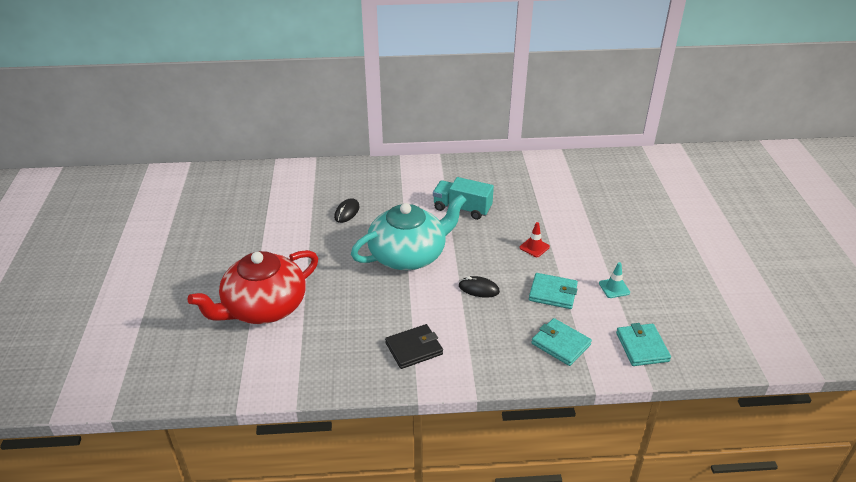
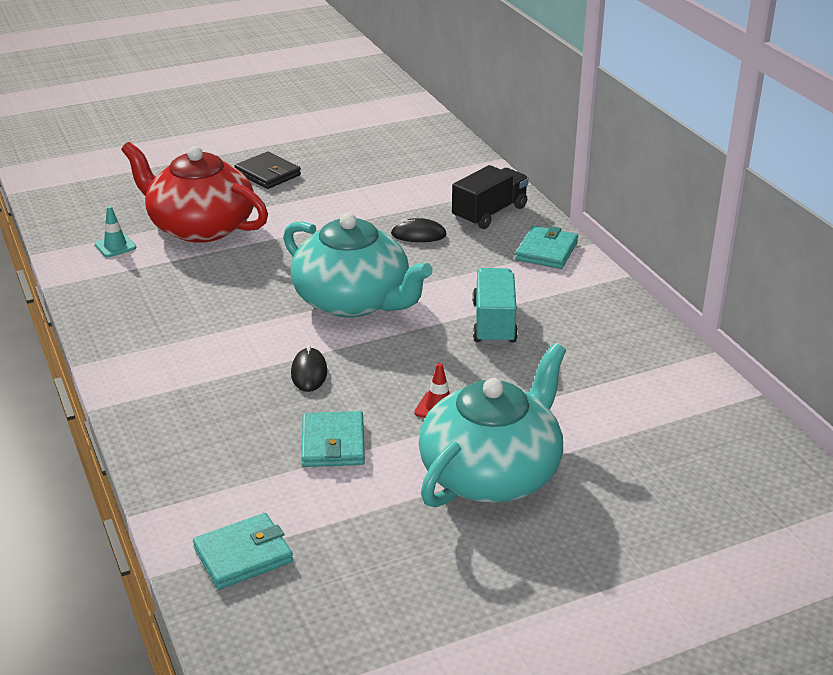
camera: 70 degrees right, 5 degrees down
(341, 180) = (489, 213): none -> black truck
(414, 348) = (165, 344): black wallet -> black wallet (268, 174)
(560, 344) = (219, 467): turquoise wallet -> turquoise wallet (546, 251)
(596, 243) = (491, 473): none -> turquoise teapot
(614, 288) = (378, 507): turquoise traffic cone -> turquoise traffic cone (115, 246)

